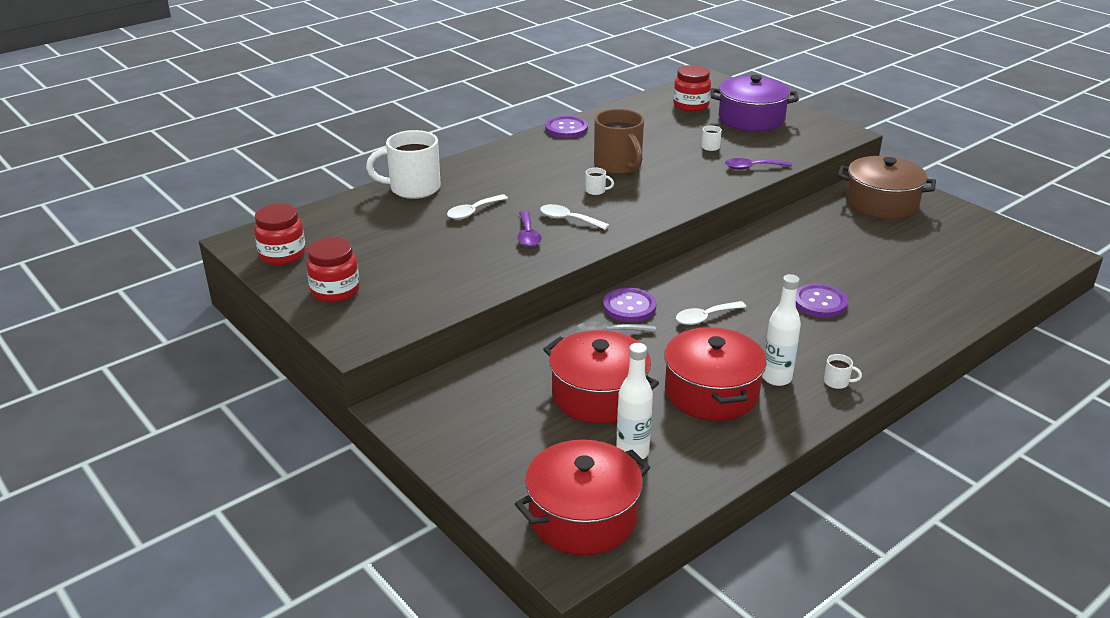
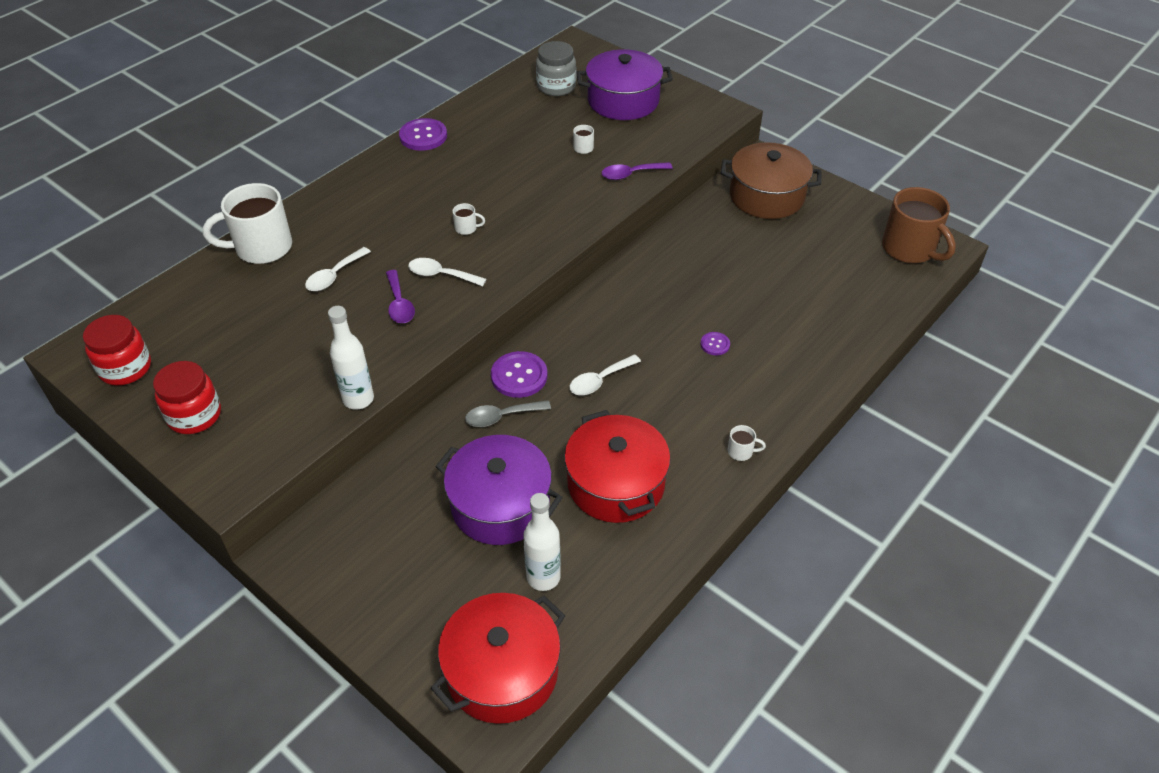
camera: 10 degrees left, 15 degrees up
(599, 395) = (500, 505): red pot -> purple pot
(618, 166) = (487, 187): brown mug -> brown mug (909, 249)
(691, 106) = (556, 86): red jar -> grey jar
(776, 378) = (680, 455): white bottle -> white bottle (358, 399)
(819, 302) = (715, 344): purple button -> purple button, size x0.54

